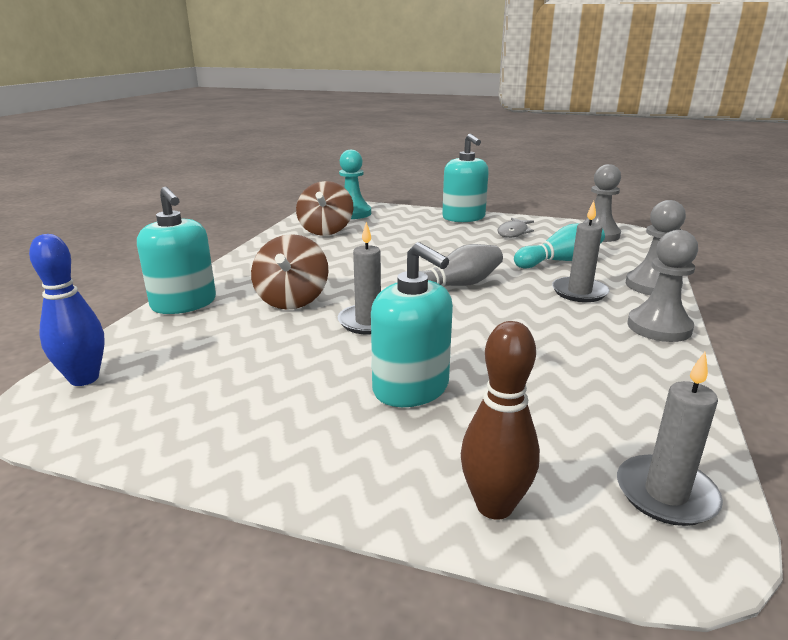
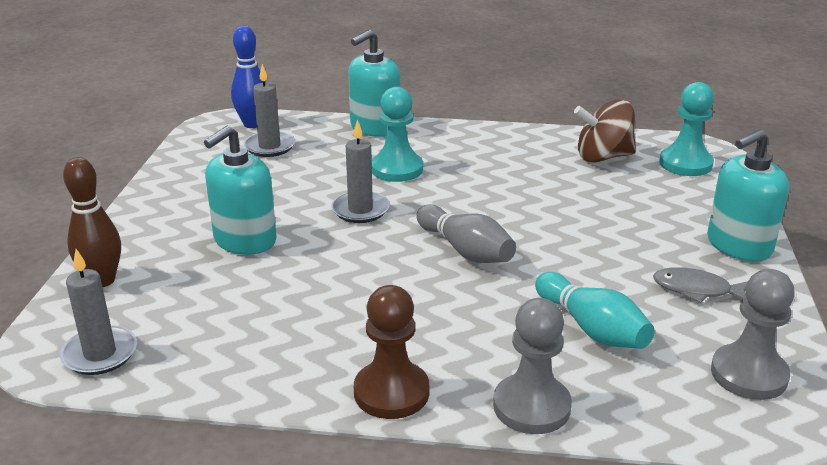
camera: 80 degrees right, 5 degrees up
(292, 300) = (397, 169): brown spinning top -> turquoise pawn
(579, 292) = (481, 338): grey candle -> grey candle (269, 147)
(659, 327) = (391, 392): grey pawn -> brown pawn

